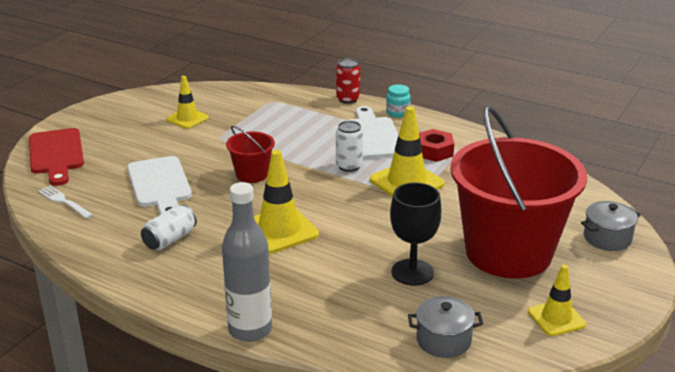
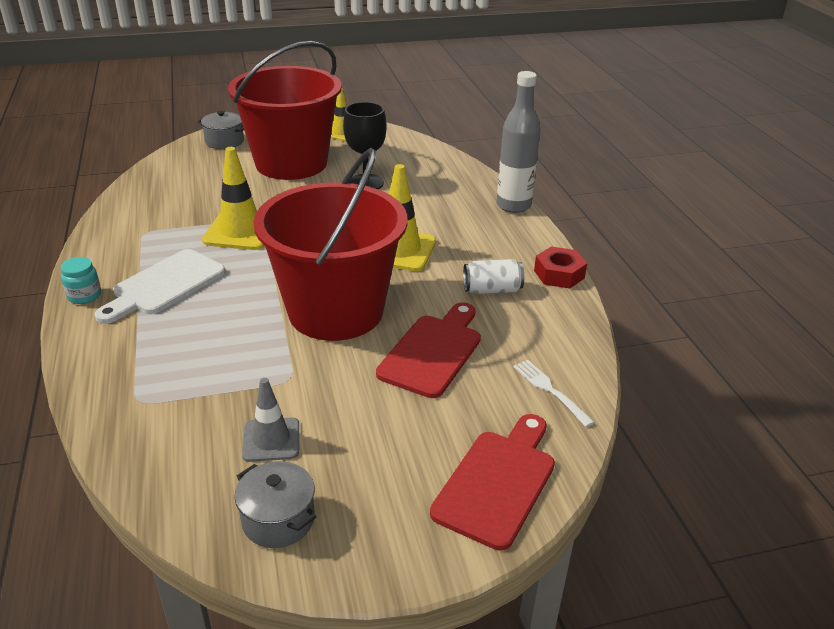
camera: 135 degrees left, 5 degrees up
(64, 201) = (550, 390): white fork -> white fork turned 150 degrees clockwise
(160, 185) = (433, 352): white cutting board -> red cutting board
(187, 119) = (271, 440): yellow traffic cone -> grey traffic cone
(252, 174) = (335, 311): red bucket -> red bucket, size x2.35
(348, 99) = (75, 345): red can -> none
(349, 166) = (248, 269): white can -> none
(434, 151) = (161, 242): red nut -> red nut (559, 274)
(443, 340) = (415, 152): grey pot -> grey pot (278, 520)

